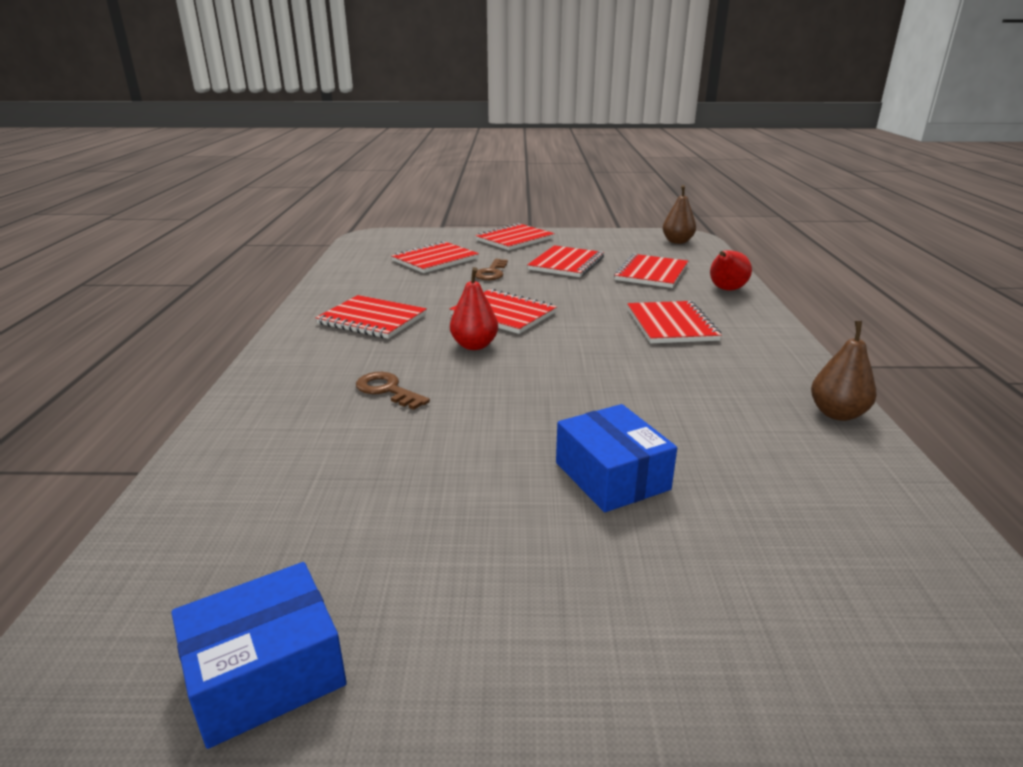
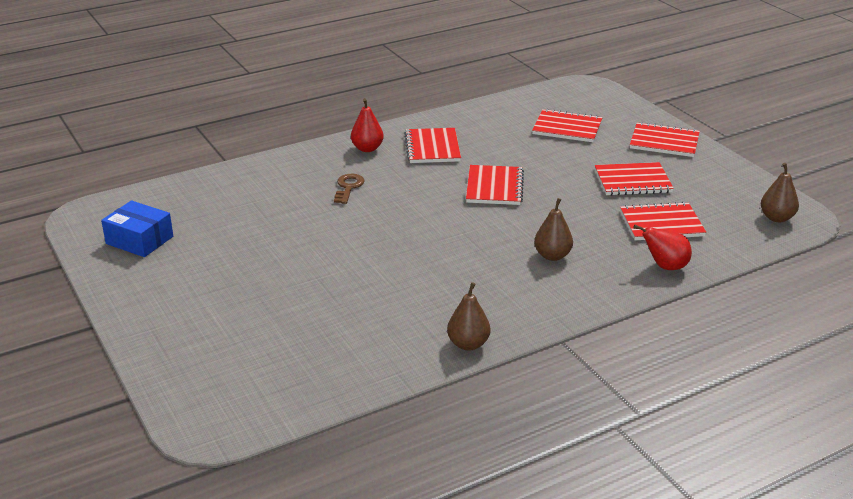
camera: 60 degrees right, 5 degrees up
(474, 345) = (432, 193): red pear -> red pear (367, 148)
(491, 272) = (569, 158): brown key -> none
(611, 476) = (321, 278): blue box -> none
(671, 325) = (552, 256): red notebook -> brown pear

